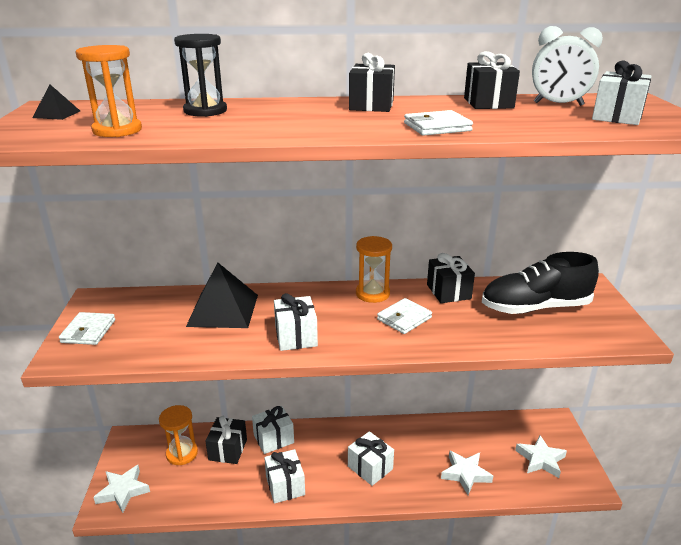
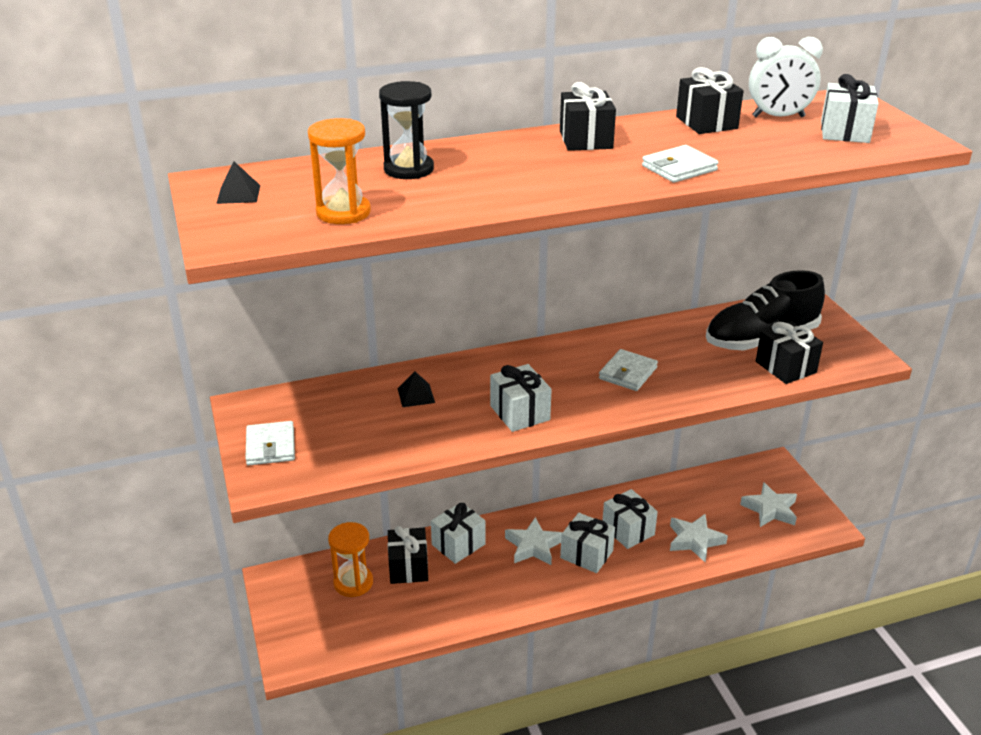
camera: 15 degrees left, 5 degrees up
(123, 491) = (303, 638): white star -> white star (533, 546)
(223, 310) = (416, 395): black pyramid -> black pyramid, size x0.45
(285, 485) = (497, 593): white gift -> white gift (628, 530)
(372, 293) = (578, 349): orange hourglass -> none
(448, 292) = (661, 333): black gift -> black gift (785, 367)

